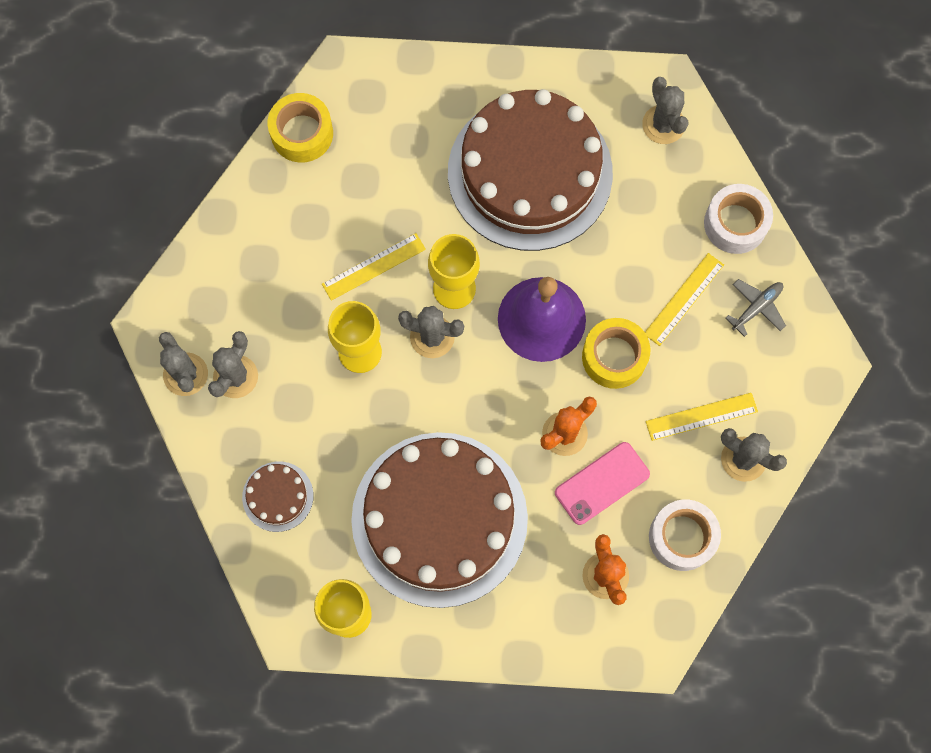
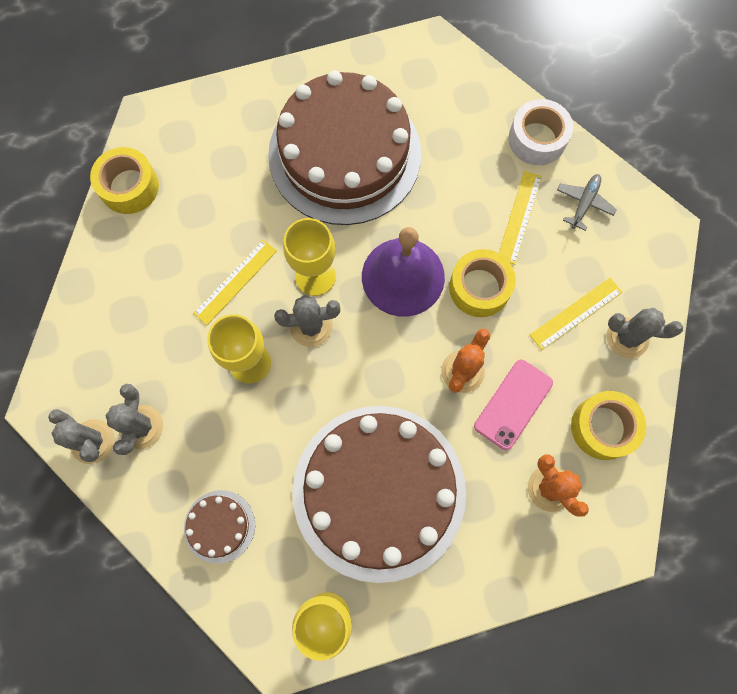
camera: 20 degrees left, 0 degrees up
(663, 125) = (443, 78): grey cactus -> none
(682, 537) = (603, 427): white tape -> yellow tape

